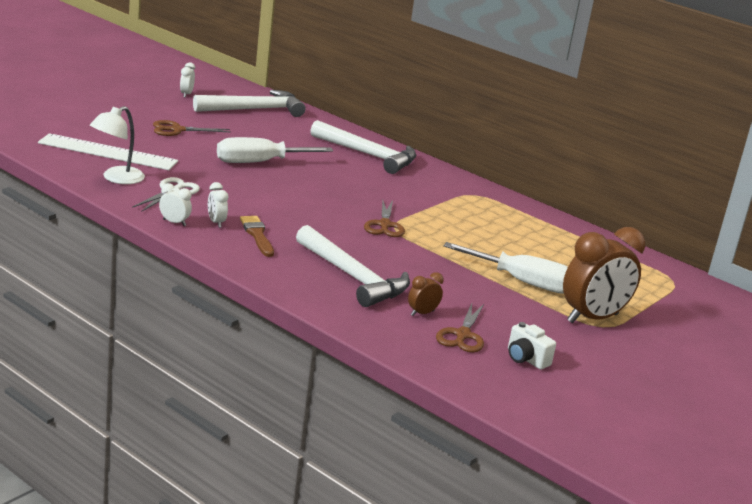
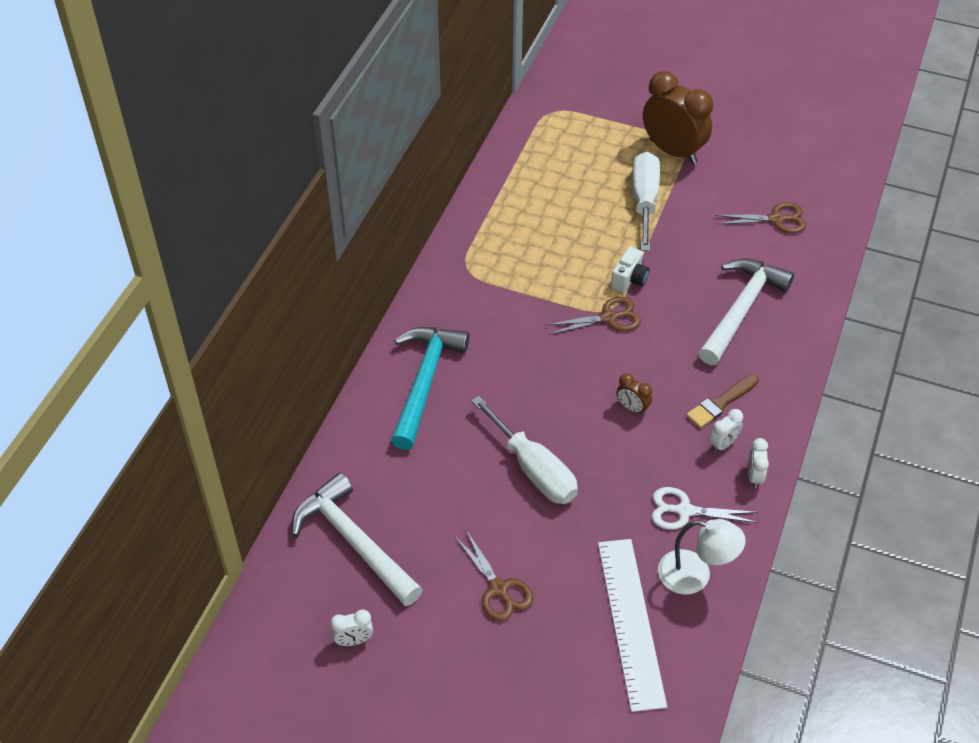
camera: 105 degrees left, 25 degrees up
(368, 155) = (425, 382): white hammer -> turquoise hammer
(422, 313) = (763, 250): brown clock -> brown clock (632, 408)
(526, 359) = (778, 178): white camera -> white camera (629, 279)

